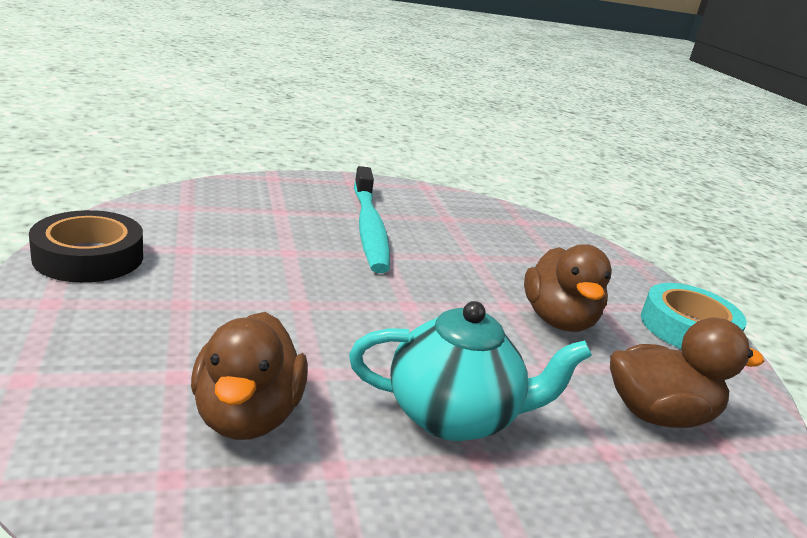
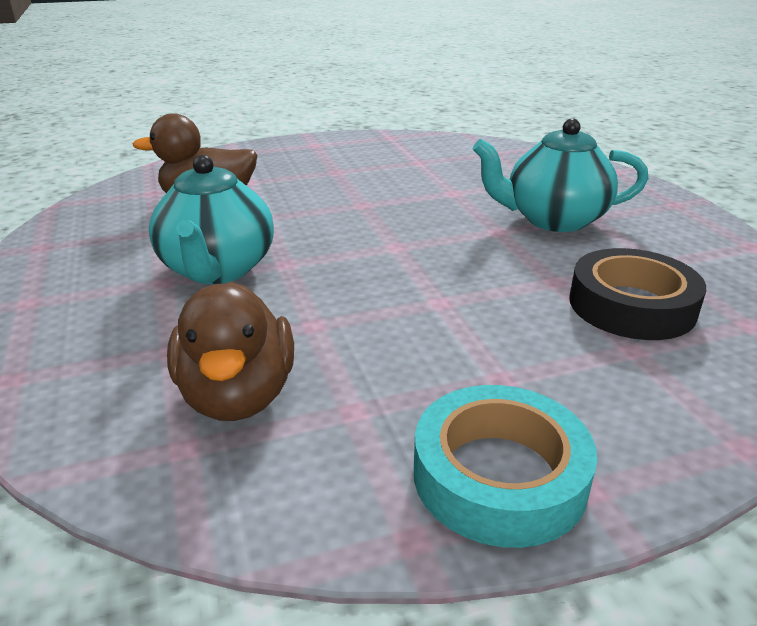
camera: 90 degrees right, 5 degrees up
(88, 257) = (378, 142): black tape -> black tape (631, 305)
(369, 228) = (553, 220): turquoise toothbrush -> turquoise teapot
(558, 320) = (428, 336): brown duck -> none

